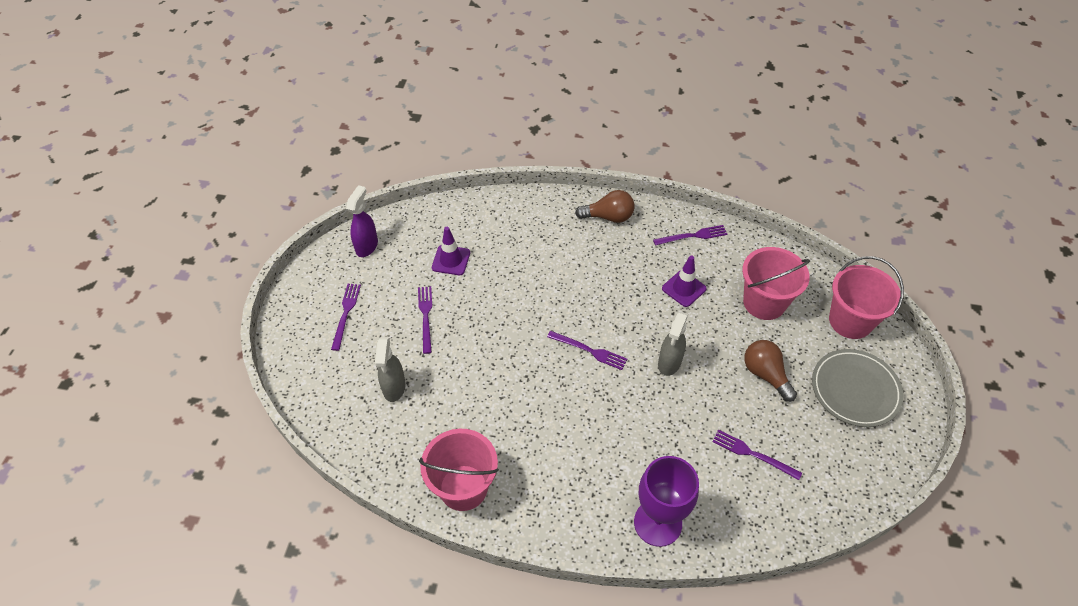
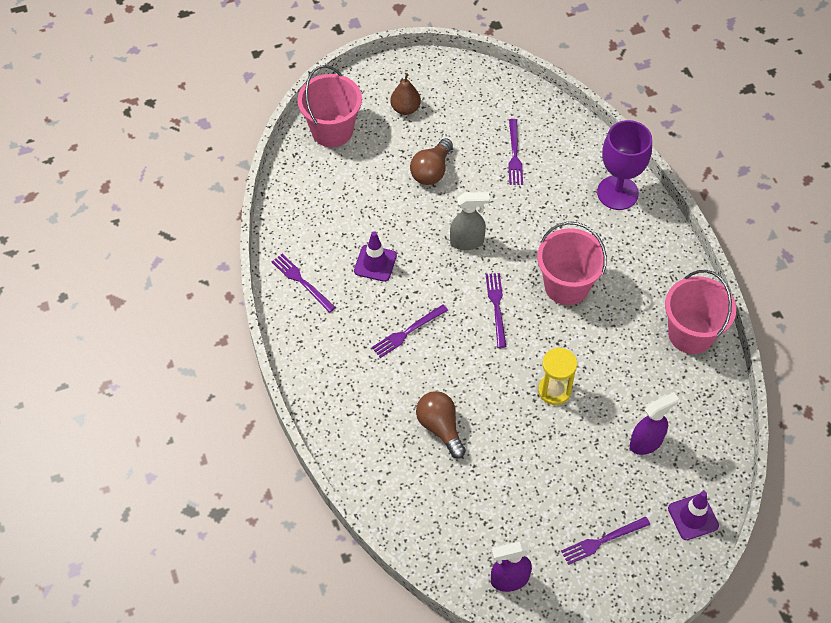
camera: 120 degrees left, 5 degrees up
(394, 388) = (646, 442): grey spray bottle -> purple spray bottle
(426, 316) = (554, 464): purple fork -> purple fork (407, 332)
(451, 260) = (472, 483): purple traffic cone -> purple traffic cone (693, 517)
(485, 350) = (554, 390): none -> yellow hourglass
(608, 217) = (320, 366): brown light bulb -> brown light bulb (440, 427)
(764, 302) = (351, 197): pink bucket -> pink bucket (566, 286)
(855, 390) = (405, 108): grey plate -> brown pear

